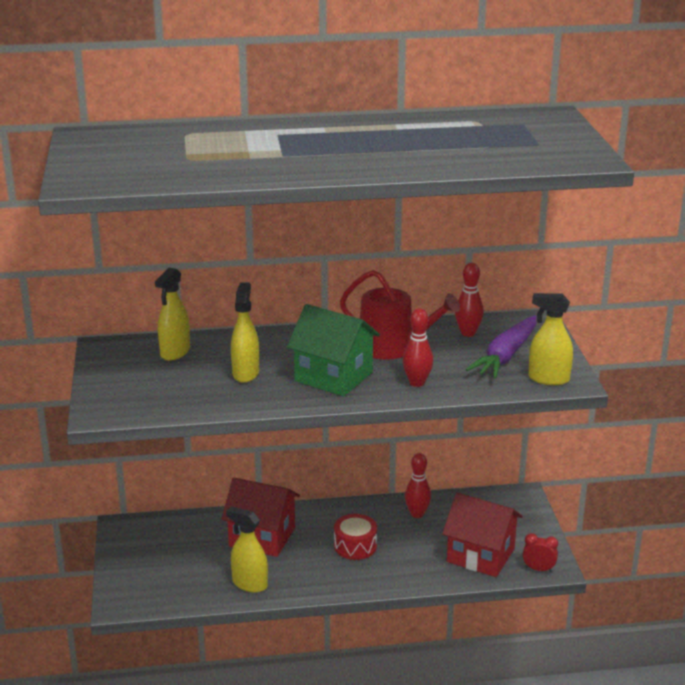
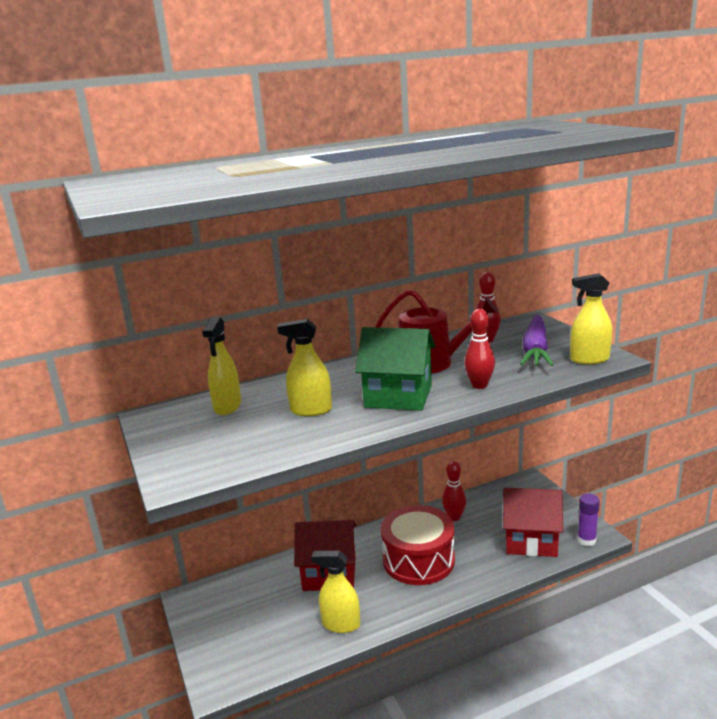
camera: 15 degrees left, 5 degrees down
(245, 373) = (310, 410): yellow spray bottle -> yellow spray bottle turned 75 degrees counterclockwise
(355, 546) = (418, 560): red drum -> red drum, size x1.77
(538, 569) = (586, 540): red clock -> purple glue stick

